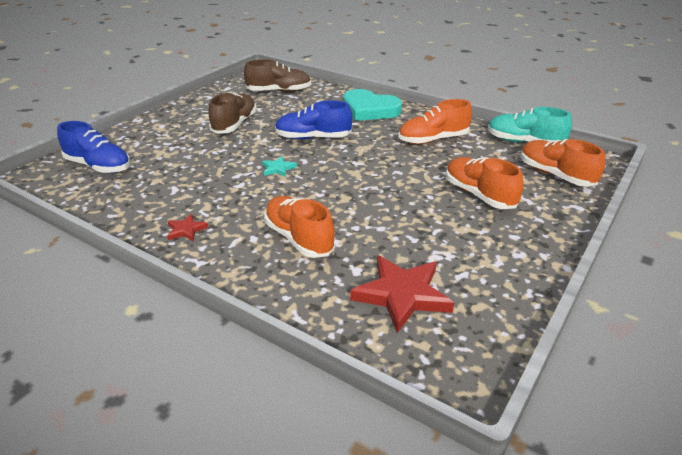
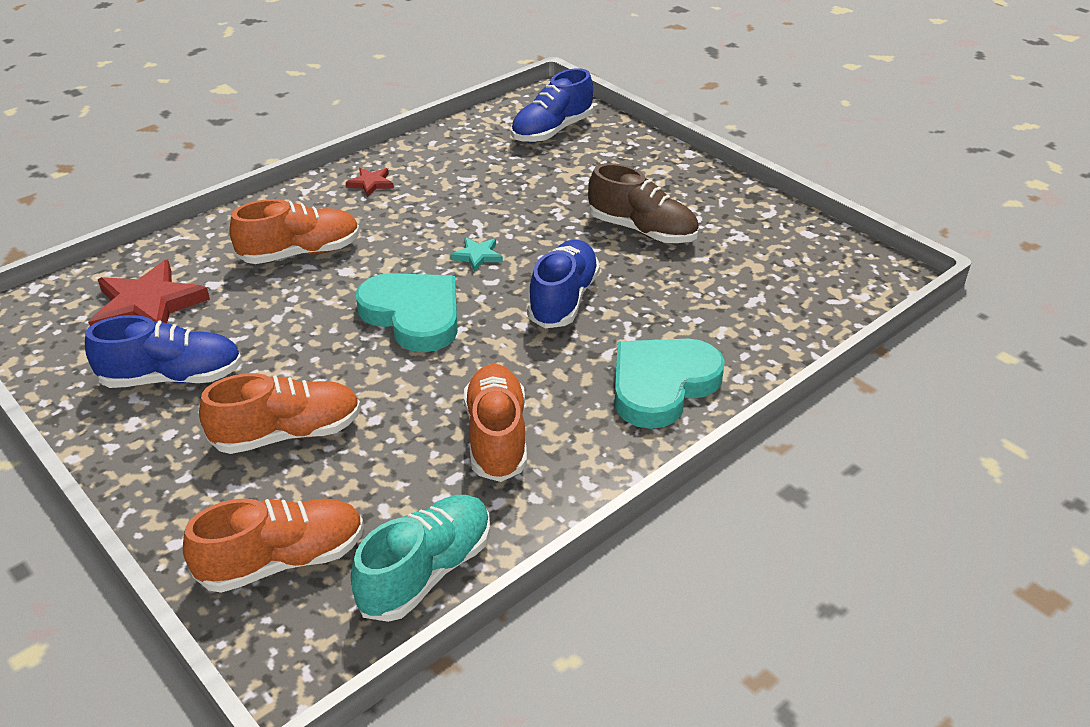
camera: 105 degrees right, 5 degrees up
(279, 91) = (779, 287): brown shoe -> none
(351, 178) = (413, 315): none -> turquoise heart
(468, 252) = (173, 377): none -> blue shoe

